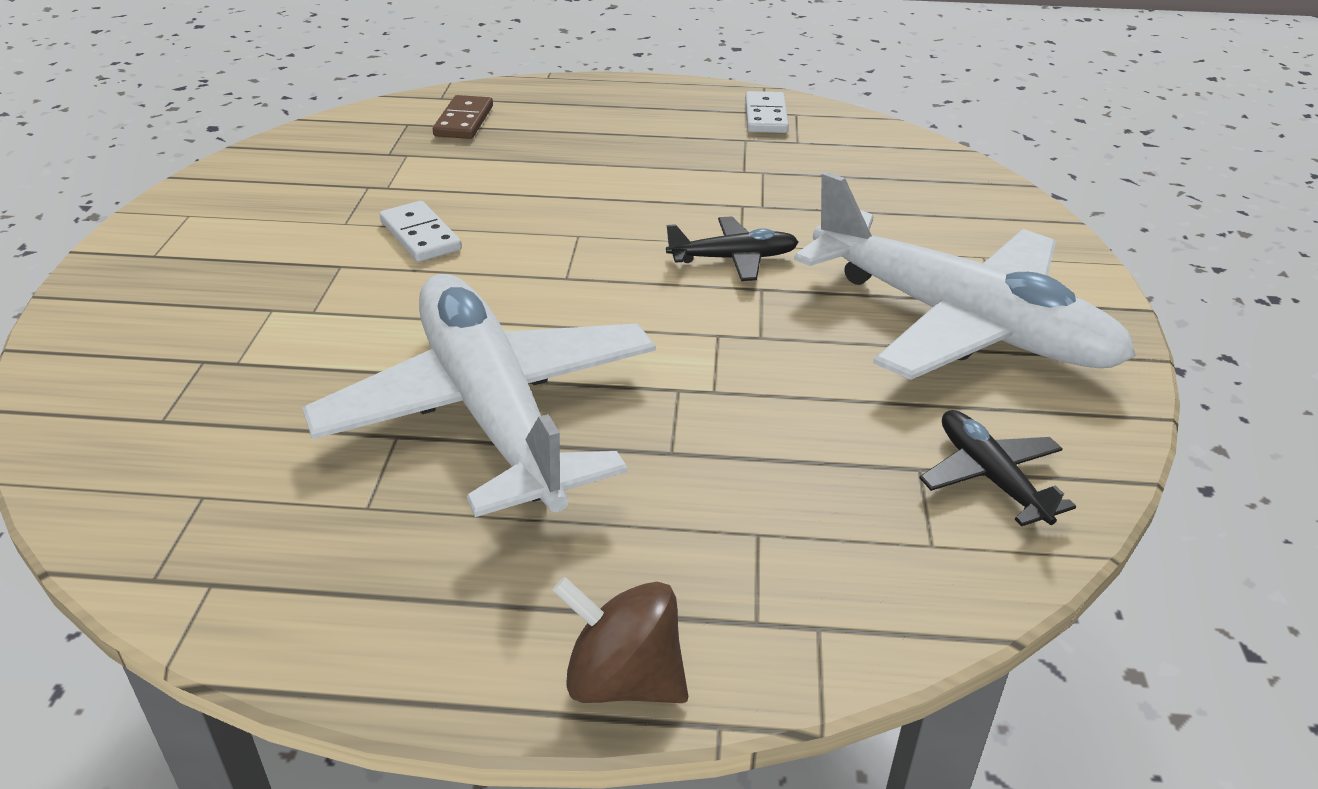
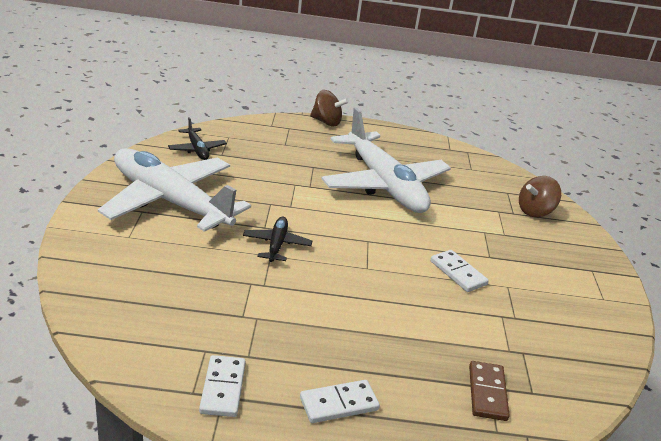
camera: 175 degrees right, 5 degrees down
(142, 368) = (535, 211): none -> brown spinning top
(639, 110) = (339, 404): none -> white domino
(733, 259) = (276, 245): black plane -> black plane turned 105 degrees clockwise

